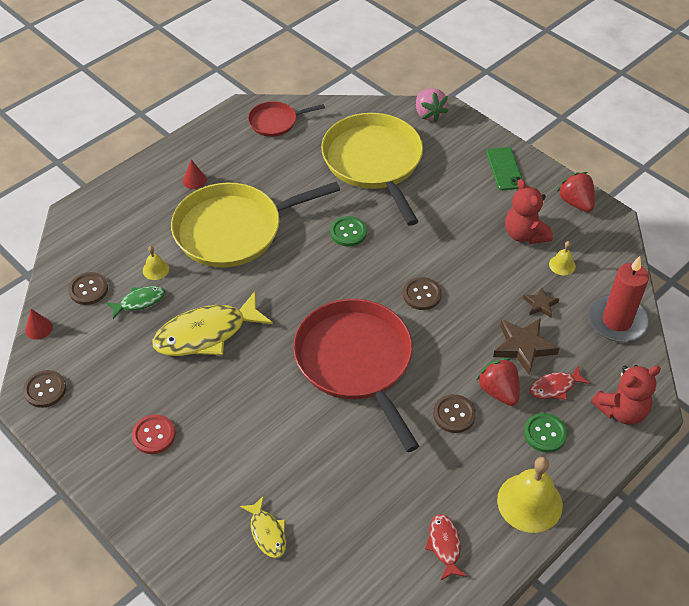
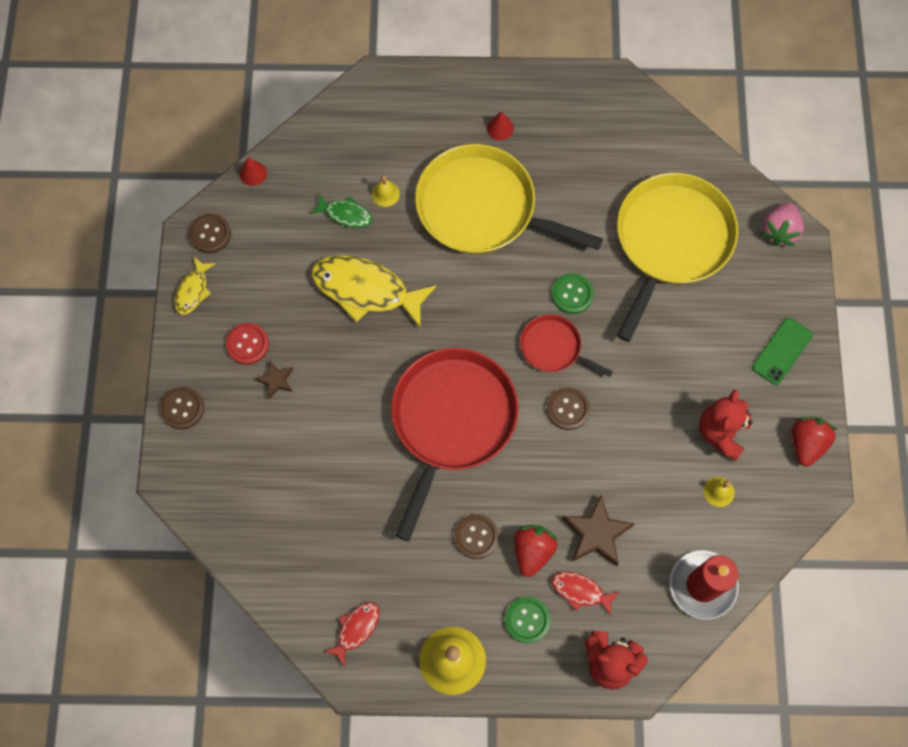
camera: 45 degrees right, 20 degrees up
(88, 289) = (319, 168): brown button -> brown button (182, 408)
(267, 532) = (248, 497): yellow fish -> yellow fish (193, 291)
(275, 122) = (630, 122): red pan -> red pan (553, 347)
(540, 304) = (655, 510): brown star -> brown star (276, 380)

